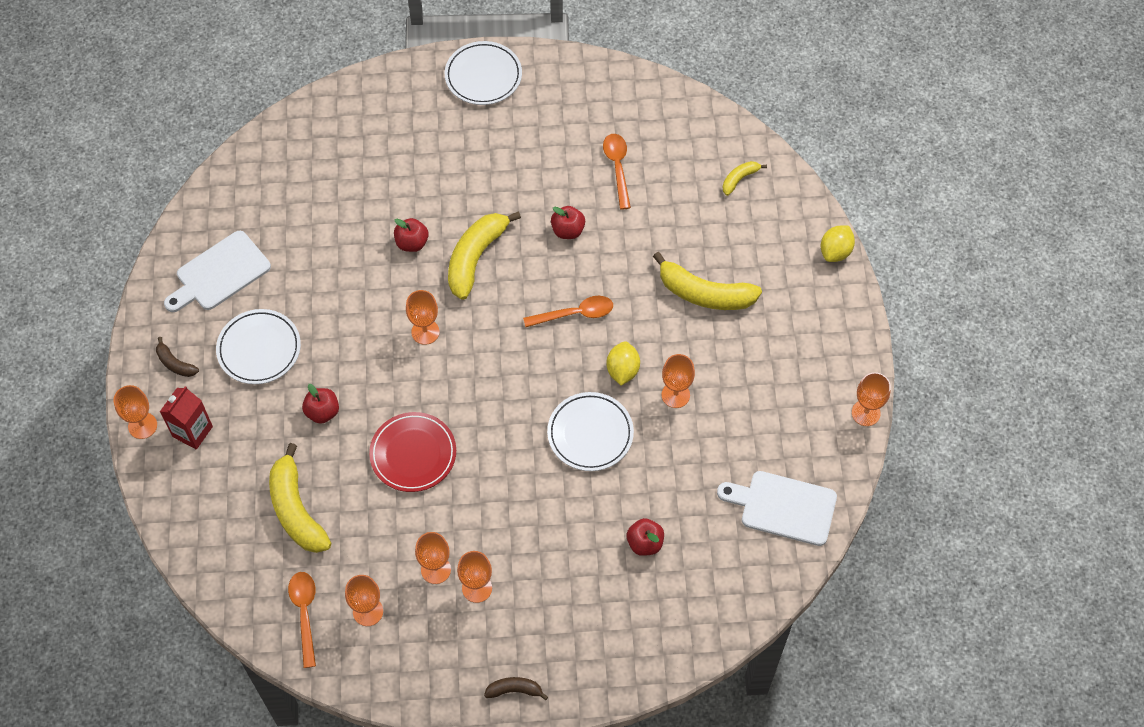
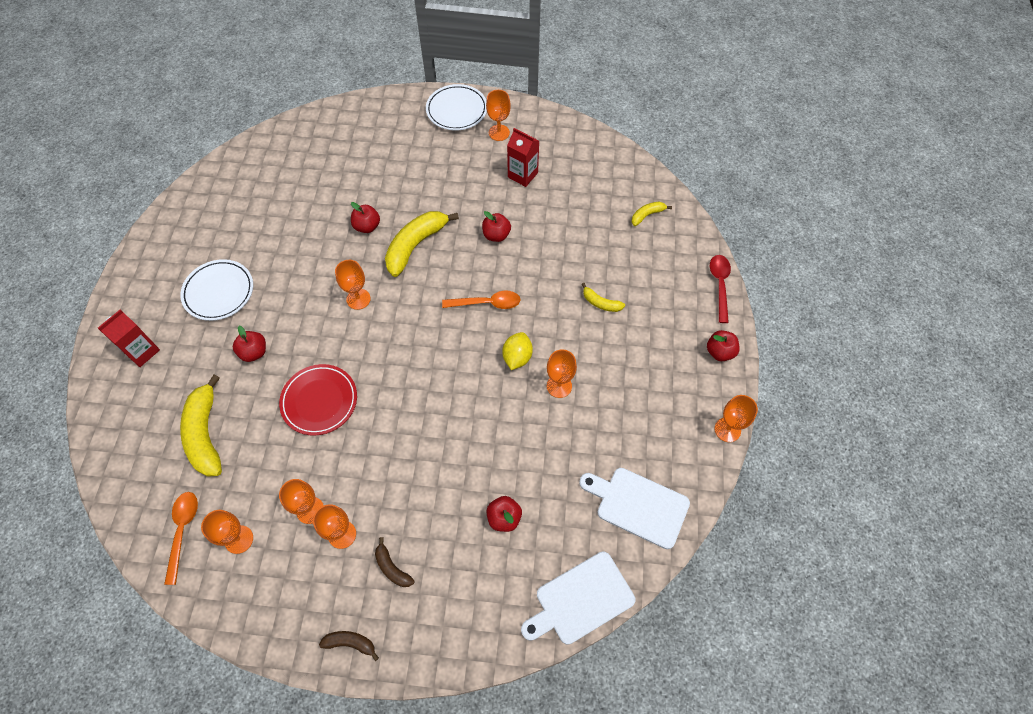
camera: 10 degrees right, 0 degrees up
(142, 425) = (103, 340): orange goblet -> orange goblet (499, 133)
(175, 363) = (147, 293): brown banana -> brown banana (392, 568)
(219, 273) = (207, 228): white cutting board -> white cutting board (581, 600)
(583, 150) = (522, 175): none -> red carton
(590, 434) = (477, 408): white plate -> none
(617, 167) = (548, 192): orange spoon -> none
(704, 293) = (600, 303): yellow banana -> yellow banana, size x0.50
(835, 251) = (719, 285): yellow lemon -> red spoon
(846, 329) = (719, 352): none -> red apple

